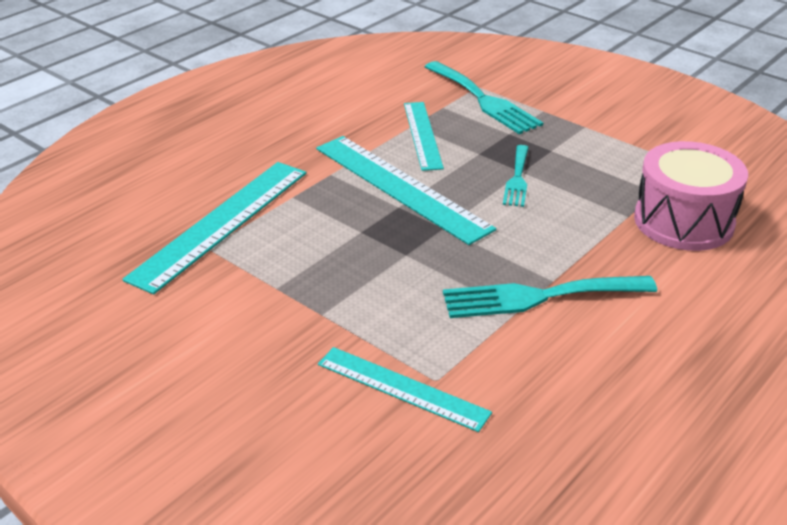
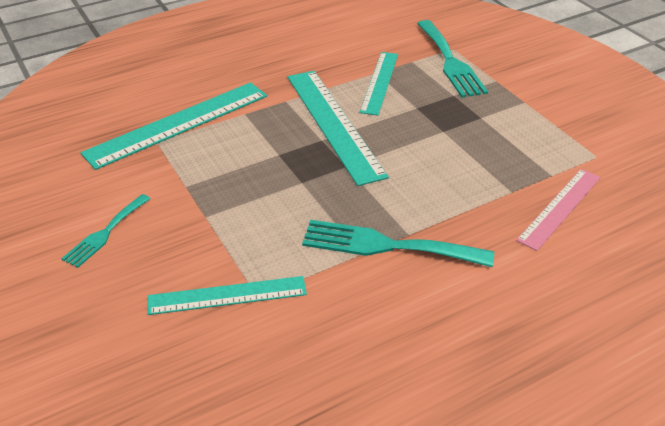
camera: 20 degrees right, 5 degrees up
(402, 388) = (227, 295): turquoise ruler -> turquoise ruler turned 60 degrees counterclockwise
(517, 179) = (435, 137): turquoise fork -> turquoise fork (105, 233)
(683, 221) = (560, 208): pink drum -> pink ruler

